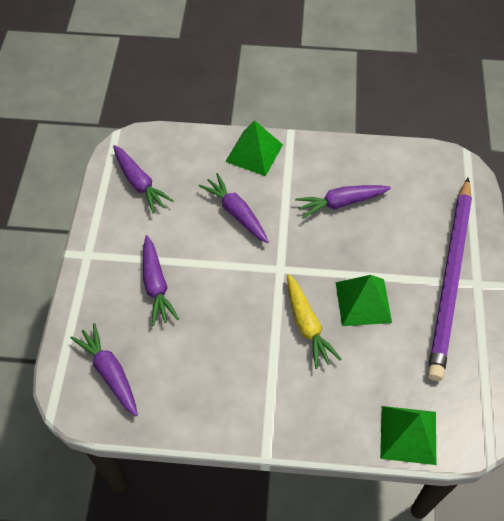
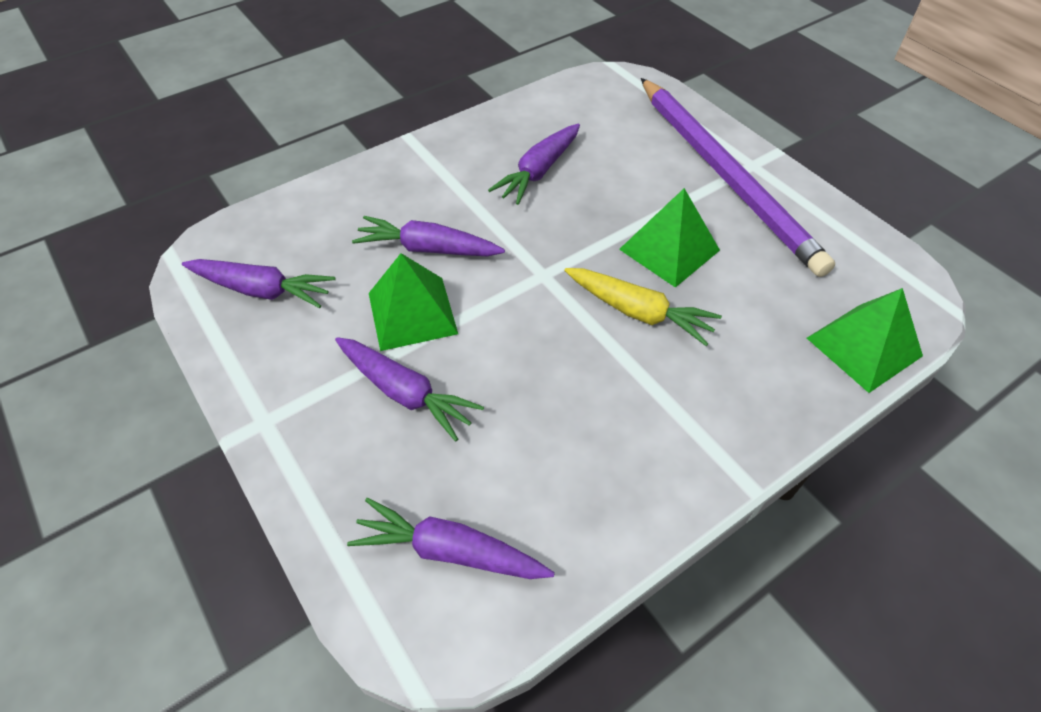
camera: 40 degrees left, 5 degrees down
(254, 153) = (385, 177): green pyramid -> green pyramid (412, 313)

